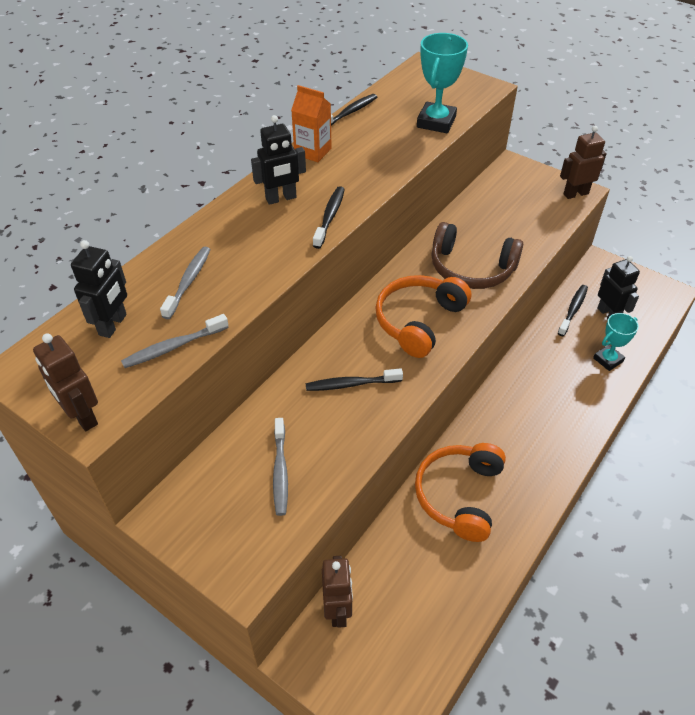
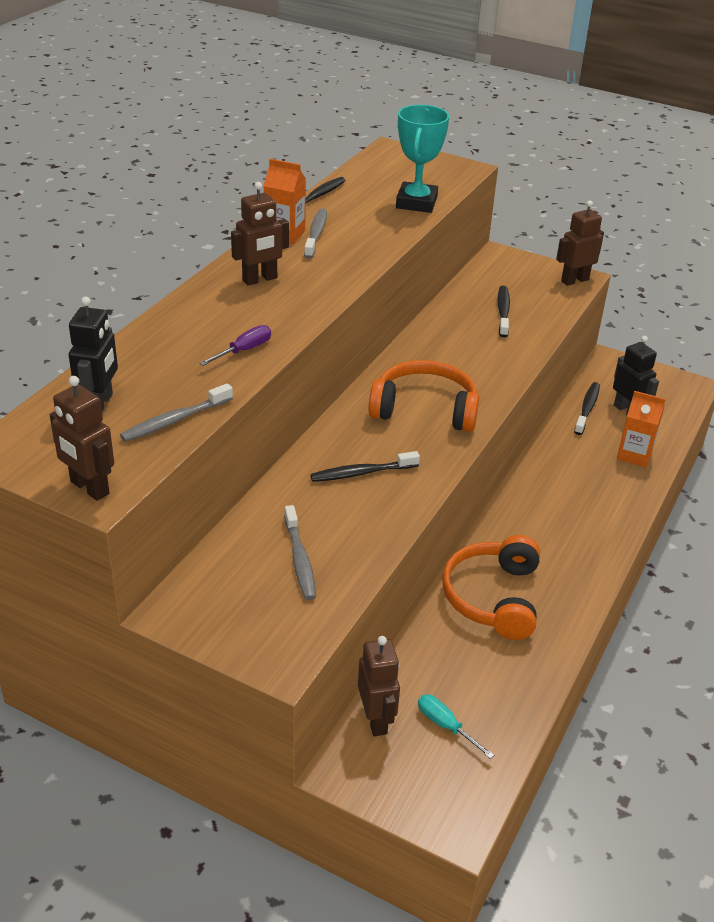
camera: 10 degrees left, 10 degrees down
(188, 282) = (175, 360): grey toothbrush -> grey toothbrush (316, 234)
(250, 274) = (244, 350): none -> purple screwdriver
(281, 198) = (260, 279): black robot -> brown robot
(330, 217) = (319, 294): black toothbrush -> black toothbrush (503, 311)
(396, 623) = (445, 726): none -> turquoise screwdriver
(418, 321) = (425, 409): orange headphones -> orange headphones turned 75 degrees clockwise
(471, 268) = (473, 356): brown headphones -> none
(608, 360) = (634, 455): turquoise trophy -> orange carton

